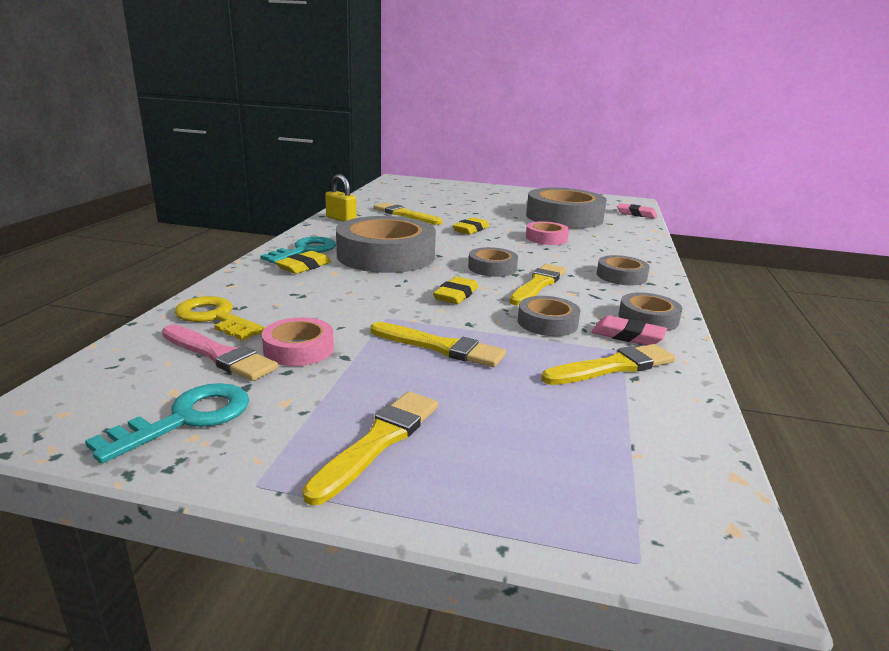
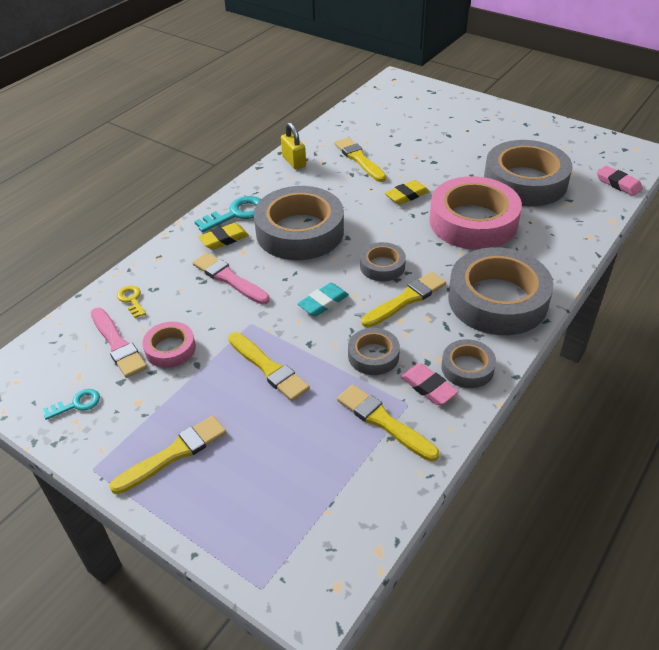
camera: 25 degrees right, 20 degrees up
(186, 419) = (77, 404): turquoise key -> turquoise key, size x0.58
(215, 318) = (131, 300): yellow key -> yellow key, size x0.58
(332, 290) = (229, 278): none -> pink brush
(456, 295) = (323, 302): yellow eraser -> turquoise eraser
(546, 238) = (473, 222): pink tape -> pink tape, size x2.07
(613, 367) = (384, 422): yellow brush -> yellow brush turned 135 degrees counterclockwise
(621, 276) = (497, 300): grey tape -> grey tape, size x2.07

